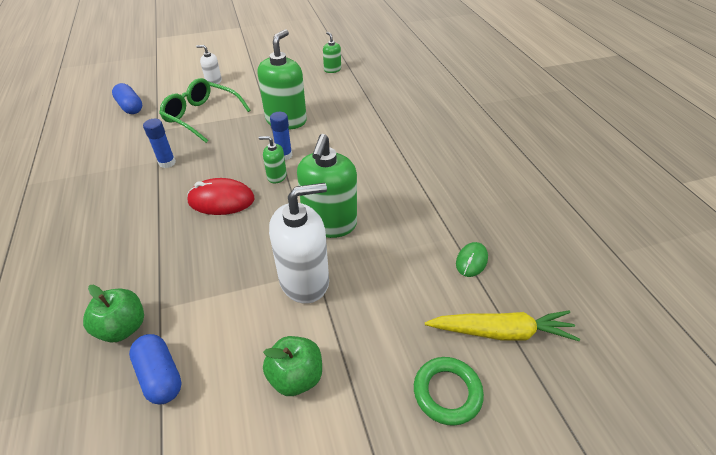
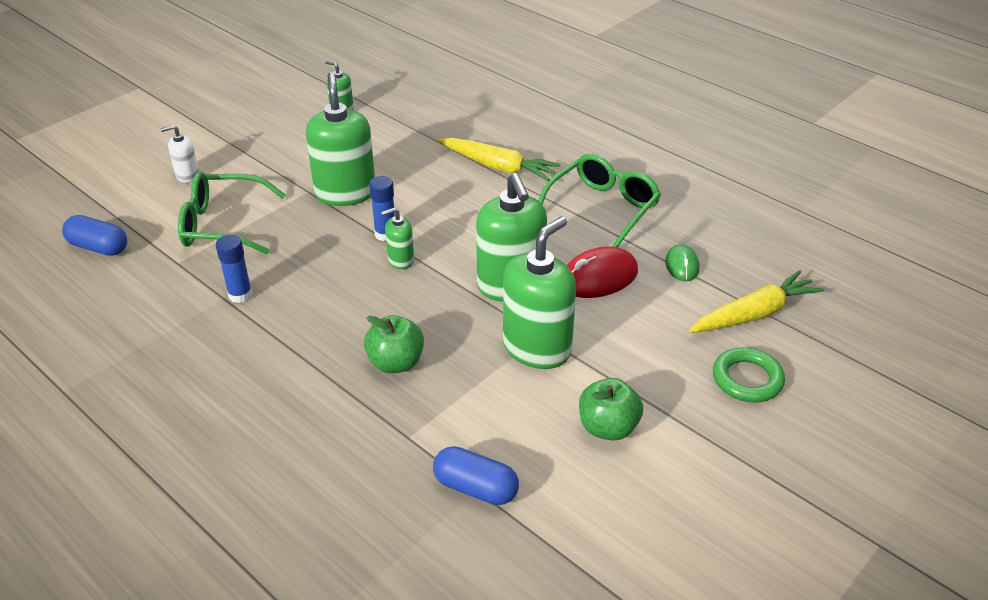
camera: 30 degrees left, 5 degrees down
(123, 327) = (387, 470): green apple -> green apple (396, 363)
(221, 200) = (360, 309): red mouse -> red mouse (598, 277)
(304, 280) = (537, 348): white soap dispenser -> green soap dispenser
(396, 135) = (498, 167): none -> yellow carrot
(445, 191) = (602, 209): none -> green glasses

